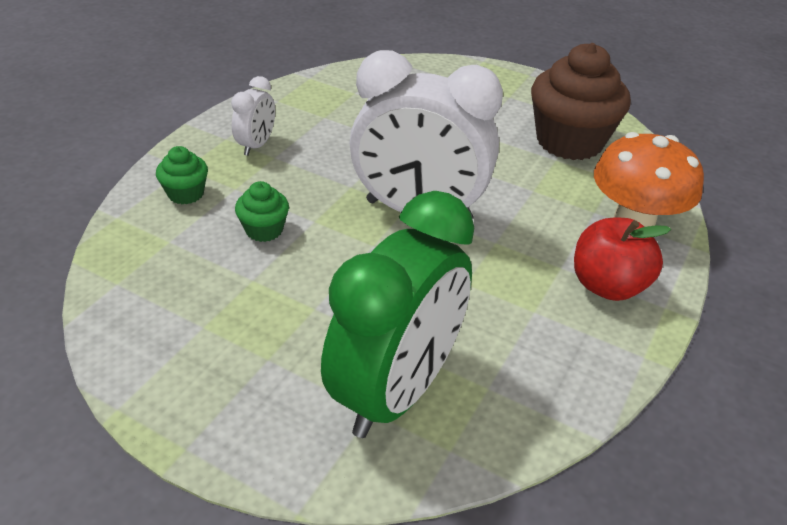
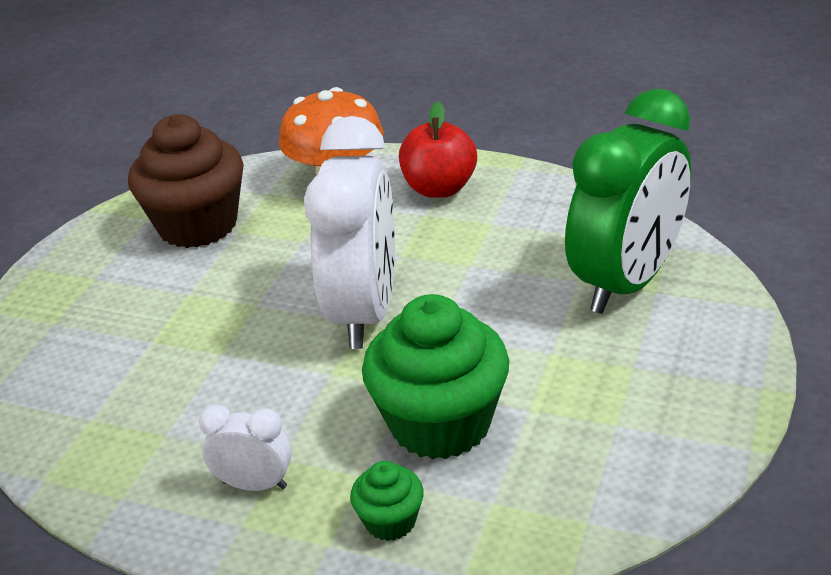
camera: 95 degrees left, 5 degrees down
(264, 230) = (440, 423): green cupcake -> green cupcake, size x2.14
(396, 391) = (627, 282): green clock -> green clock turned 105 degrees clockwise

